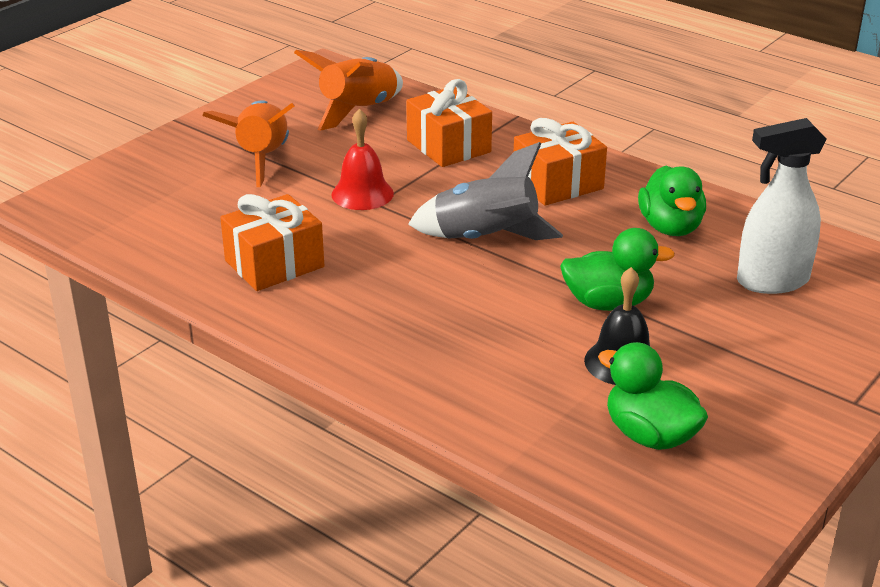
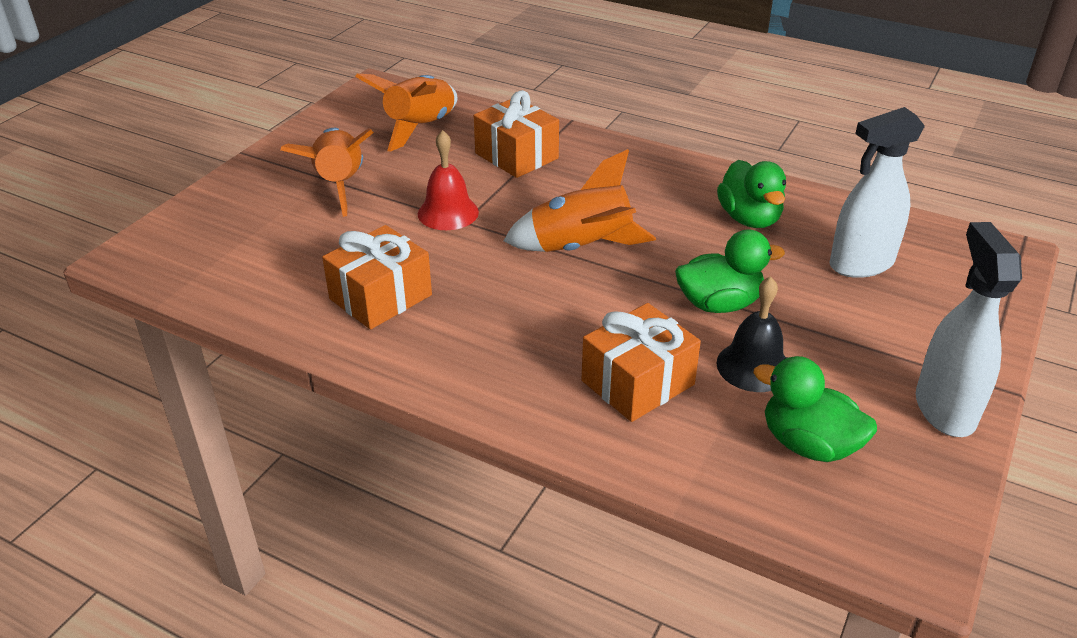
camera: 10 degrees left, 5 degrees up
(485, 239) = (581, 248): grey rocket -> orange rocket
(558, 184) = (631, 184): orange gift -> orange gift (638, 383)
(802, 420) = (944, 409): none -> white spray bottle

